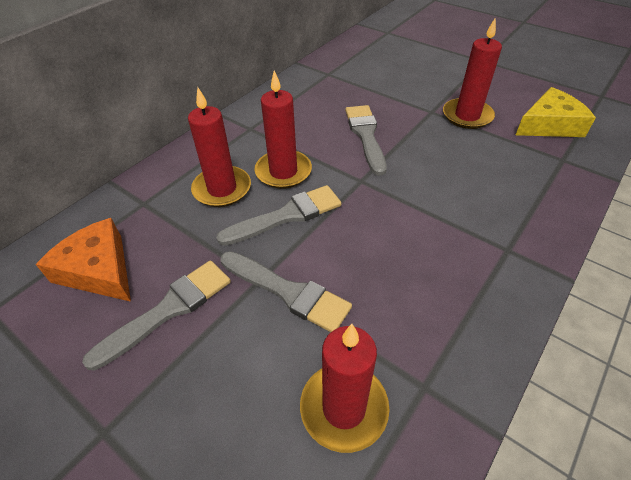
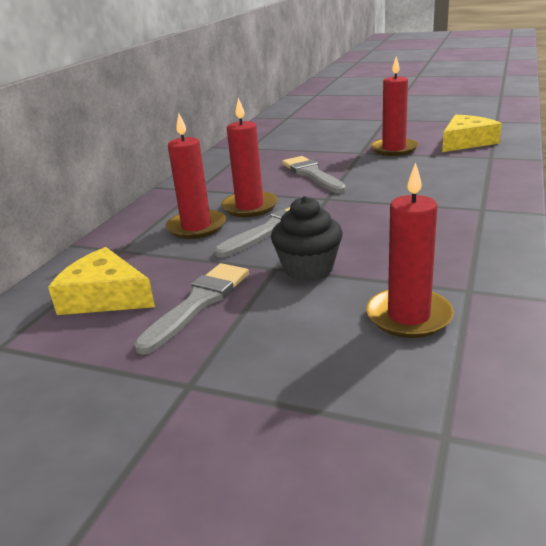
camera: 15 degrees left, 20 degrees down
(98, 270) = (105, 297): orange cheese -> yellow cheese
(288, 292) = (308, 269): grey brush -> black cupcake

